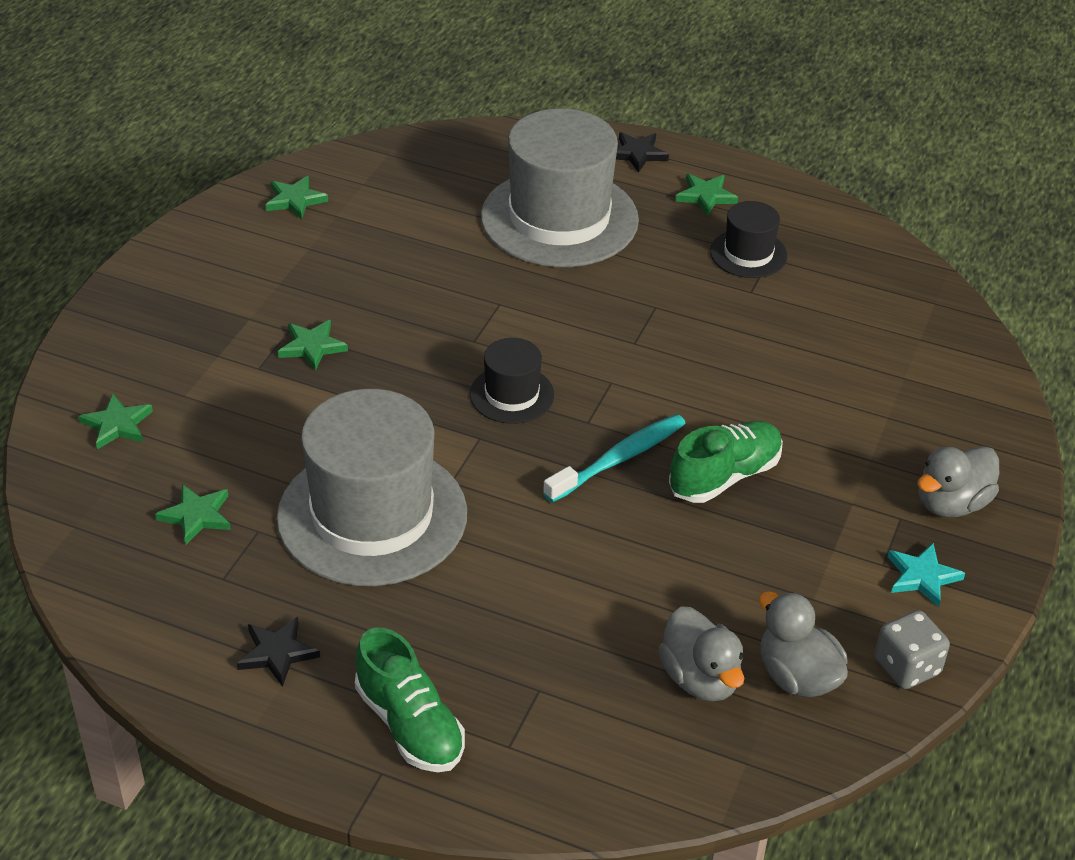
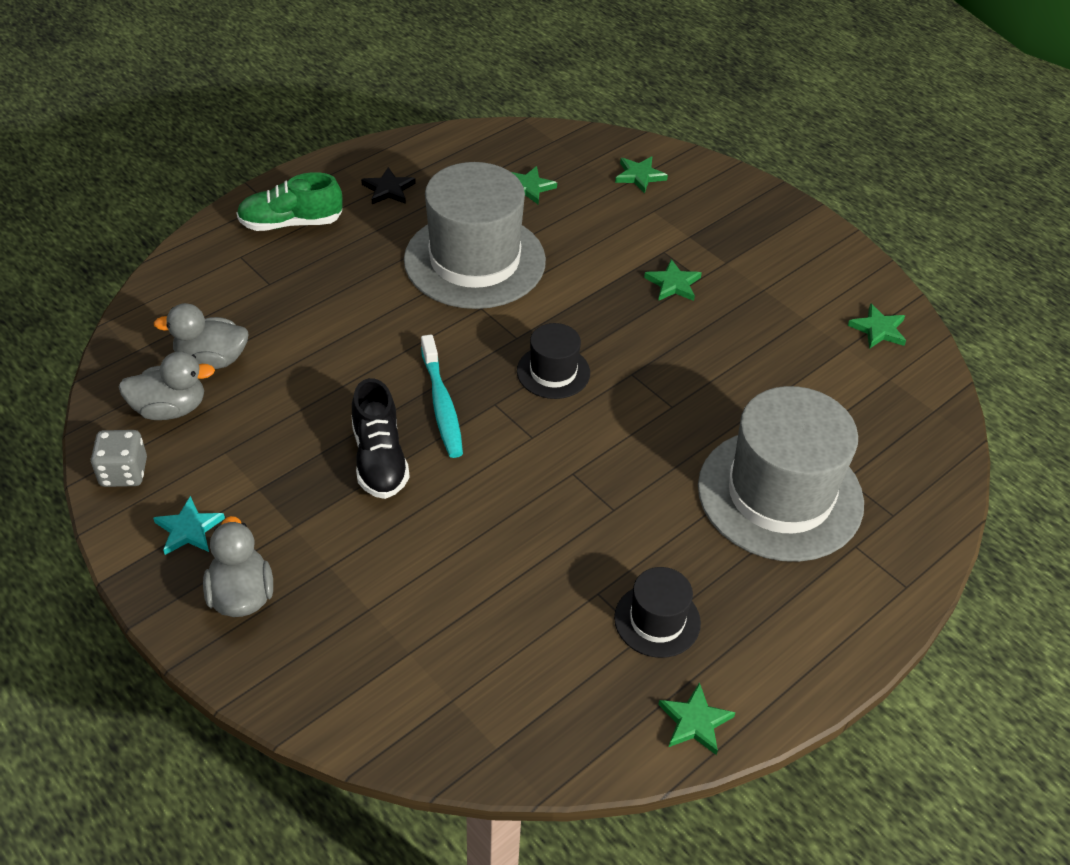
camera: 115 degrees right, 5 degrees up
(637, 154) = (872, 606): black star -> none
(705, 196) = (771, 631): green star -> green star (695, 721)
(724, 476) = (379, 459): green shoe -> black shoe

